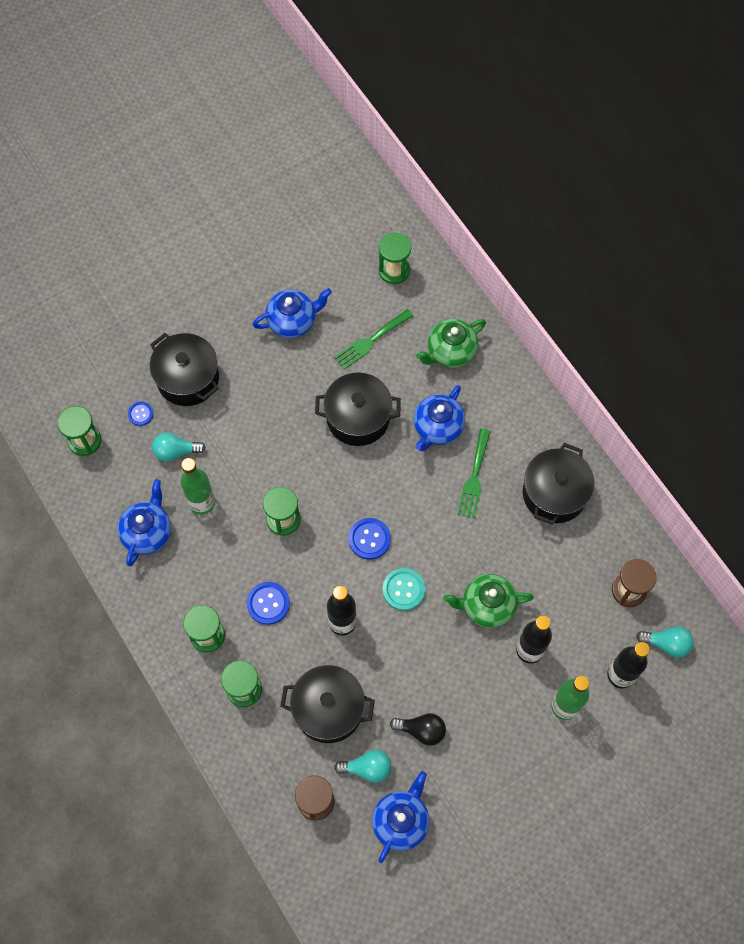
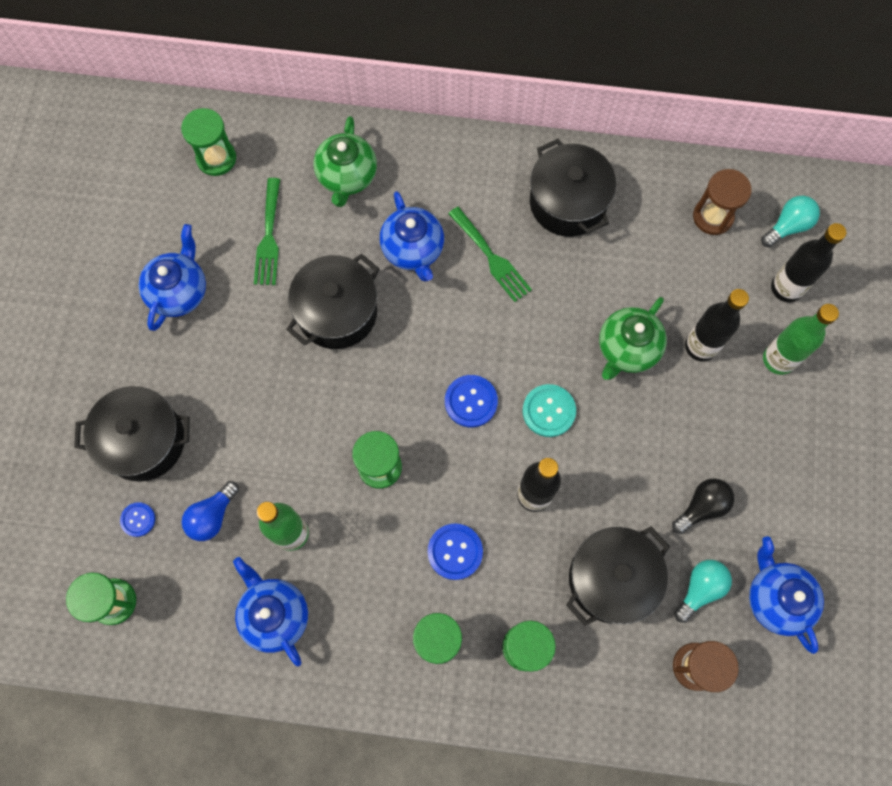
camera: 50 degrees left, 5 degrees up
(175, 451) = (212, 516): turquoise light bulb -> blue light bulb

